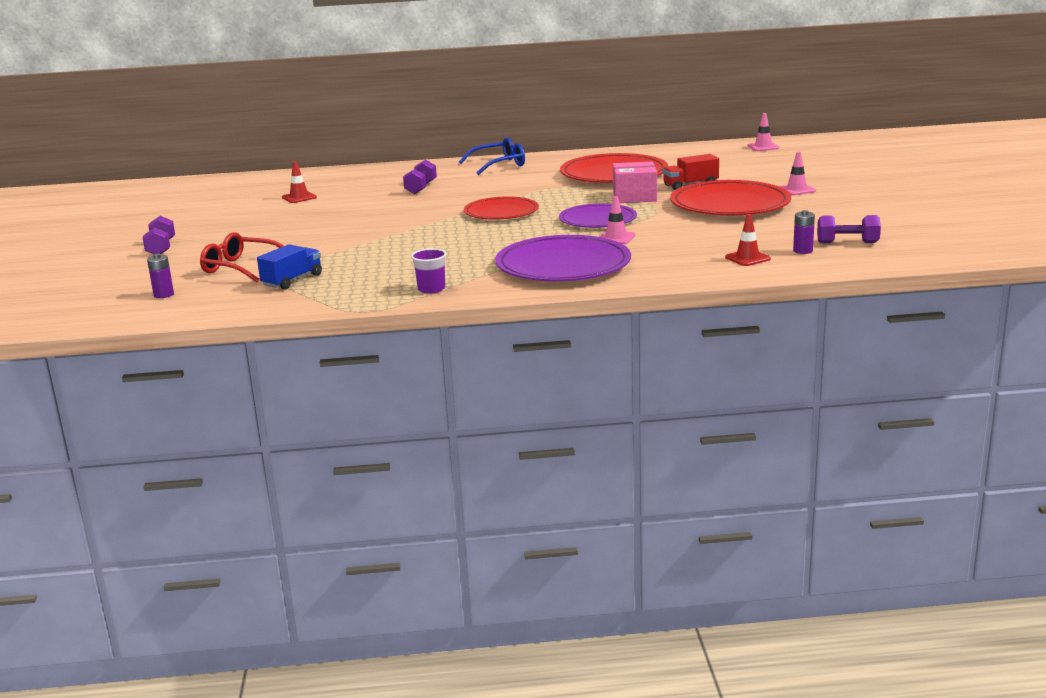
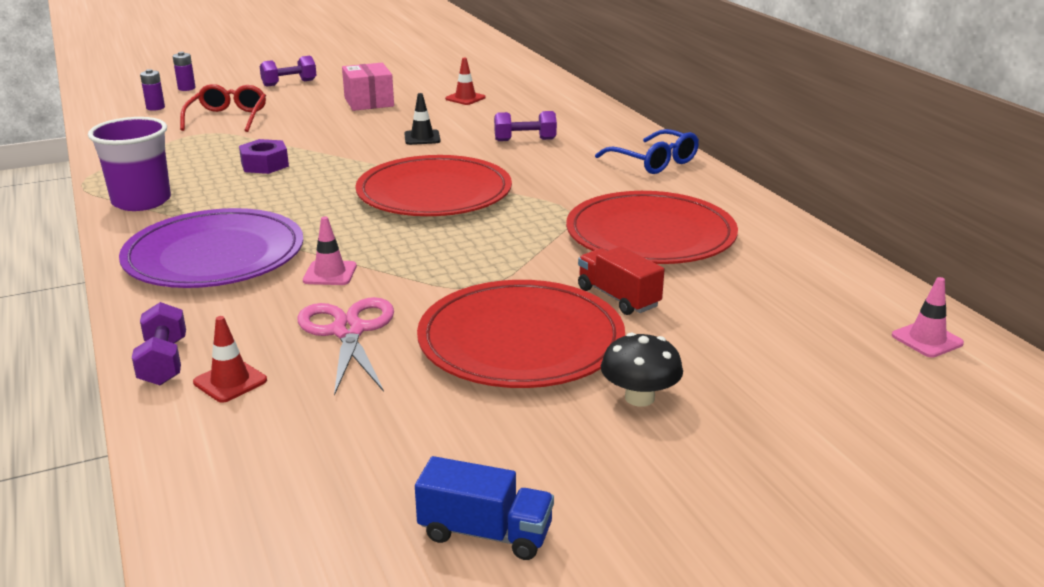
camera: 70 degrees right, 5 degrees up
(292, 280) = (184, 142): blue truck -> blue truck (485, 533)
(381, 212) = (422, 138): none -> black traffic cone
(387, 254) = (264, 165): none -> purple nut
(431, 289) = (141, 201): purple cup -> purple cup, size x1.83
(501, 212) = (434, 193): red plate -> red plate, size x1.57
(597, 220) = (412, 252): purple plate -> none
(634, 197) = (535, 263): pink box -> pink box (369, 102)
(699, 235) = (348, 331): none -> pink scissors
(796, 190) = (639, 398): pink traffic cone -> black mushroom
(803, 251) = (265, 430): purple battery -> purple battery (186, 88)
(847, 243) = (311, 475): purple dumbbell -> purple dumbbell (163, 362)

